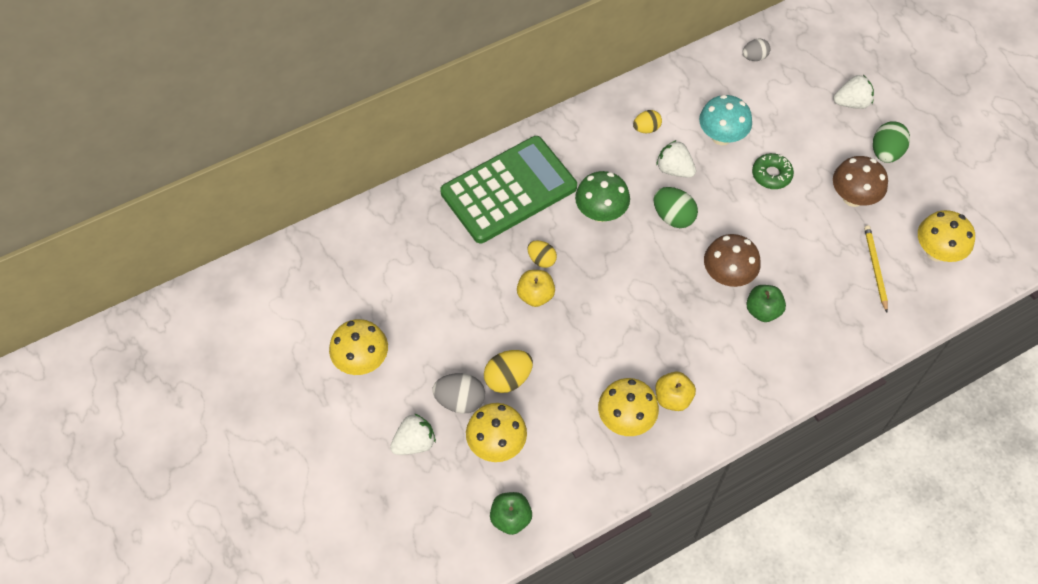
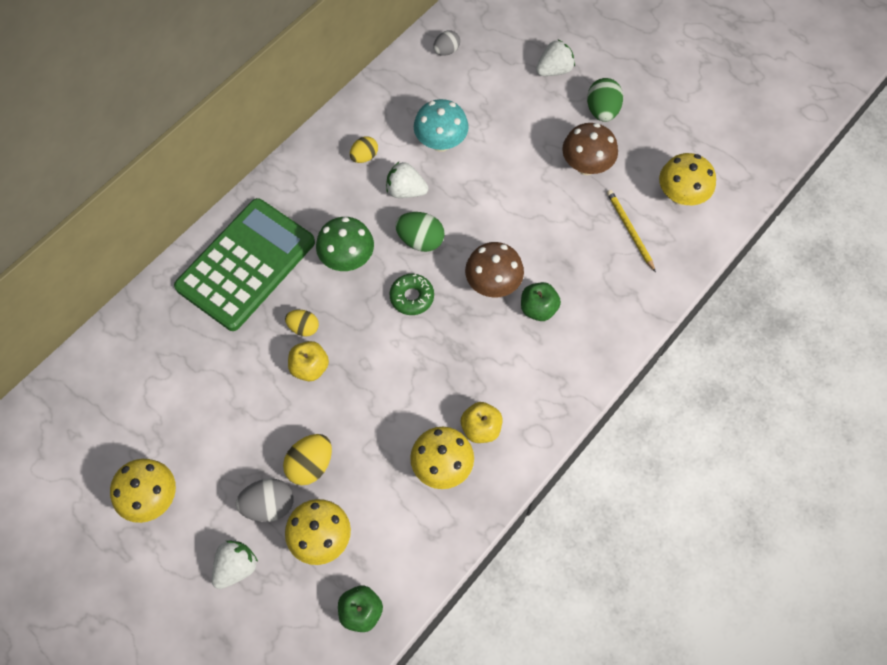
camera: 20 degrees left, 5 degrees up
(771, 175) = (502, 166): green donut -> green donut (412, 297)

